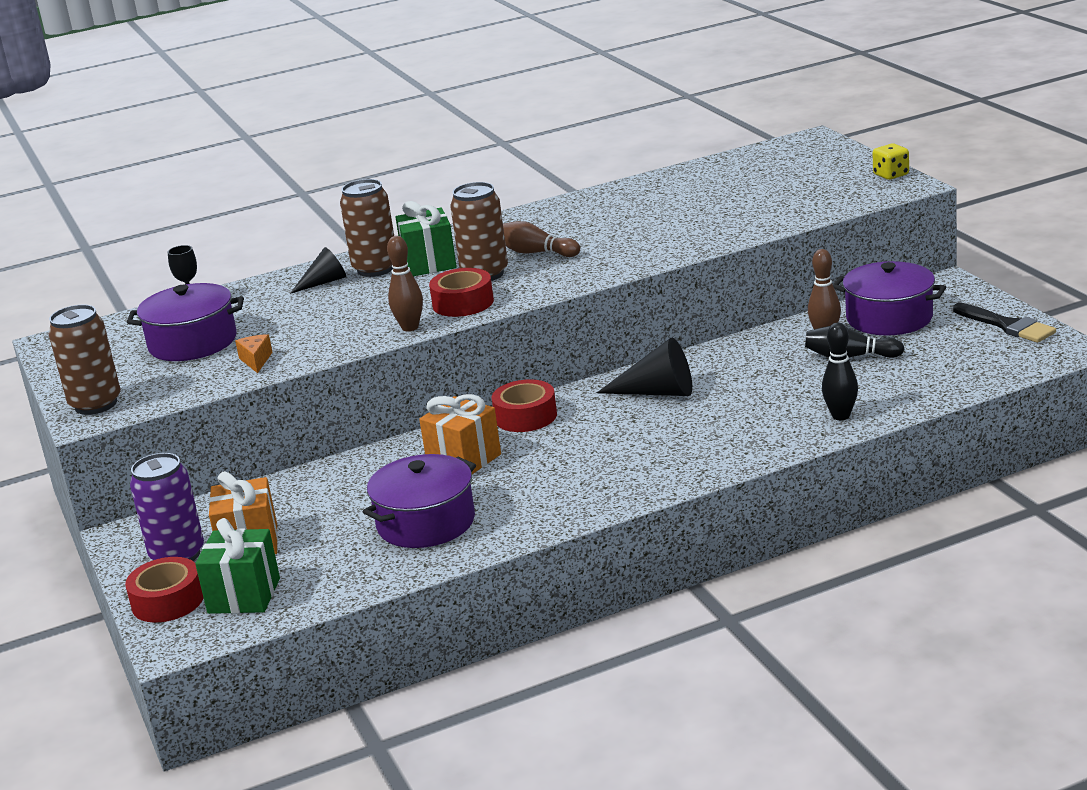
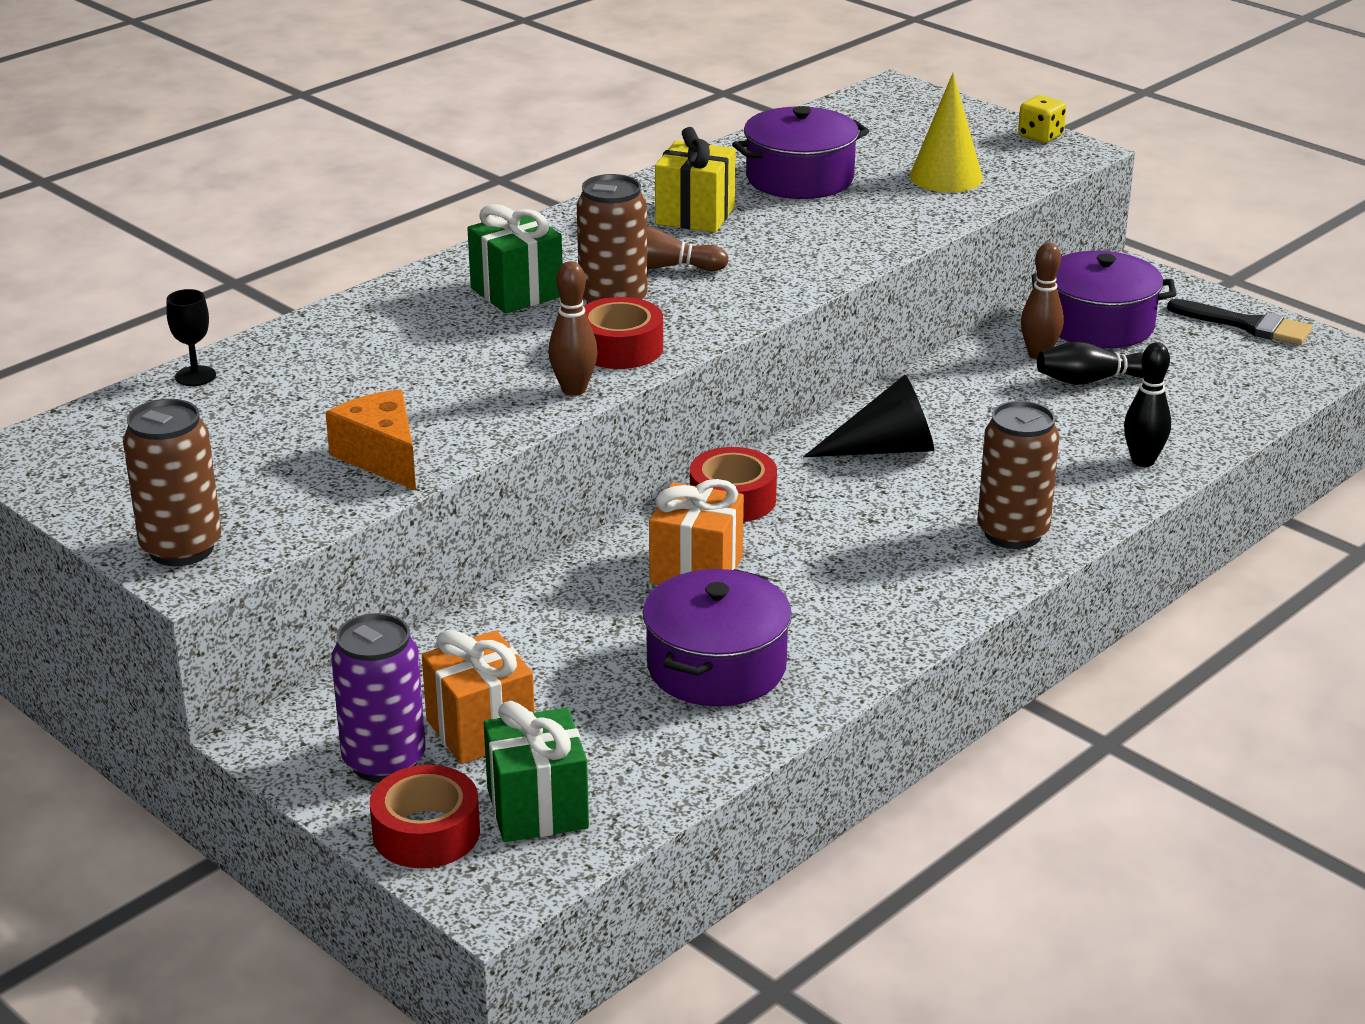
camera: 25 degrees left, 5 degrees up
(193, 342) = (253, 437): purple pot -> purple pot (800, 178)
(256, 360) = (382, 457): orange cheese -> orange cheese, size x1.70
(324, 282) = (380, 329): black cone -> none
(375, 269) = (442, 304): brown can -> brown can (1012, 533)
(591, 220) = (695, 215): none -> yellow gift
(793, 201) = (946, 177): none -> yellow cone

